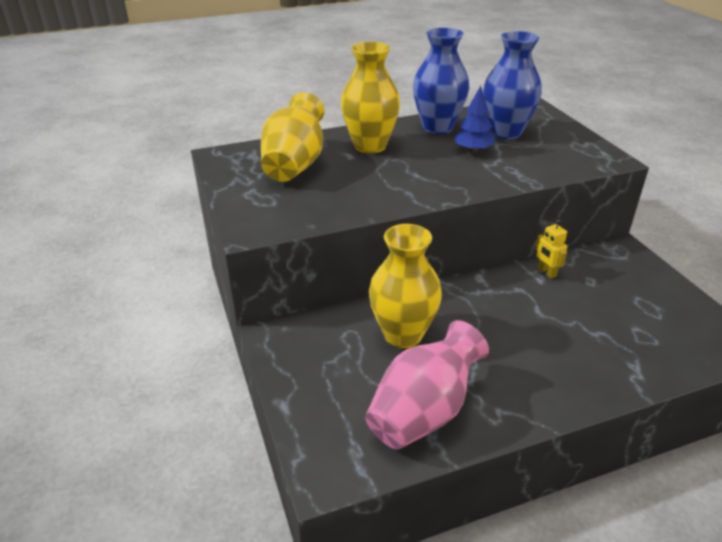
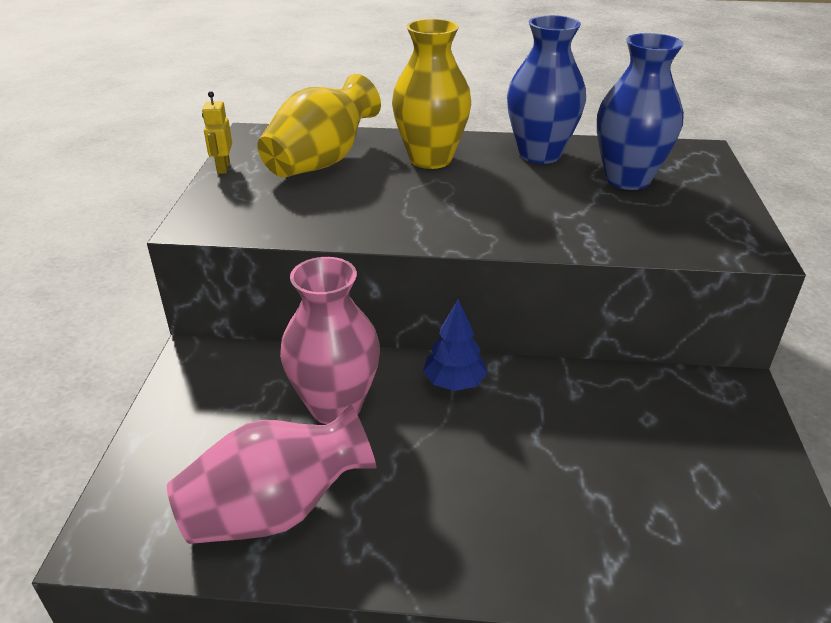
camera: 25 degrees right, 0 degrees up
(403, 334) = (335, 406): yellow vase -> pink vase
(473, 150) = (557, 193): blue tree -> blue tree (454, 382)
(546, 272) = (592, 387): yellow robot -> yellow robot (223, 168)

